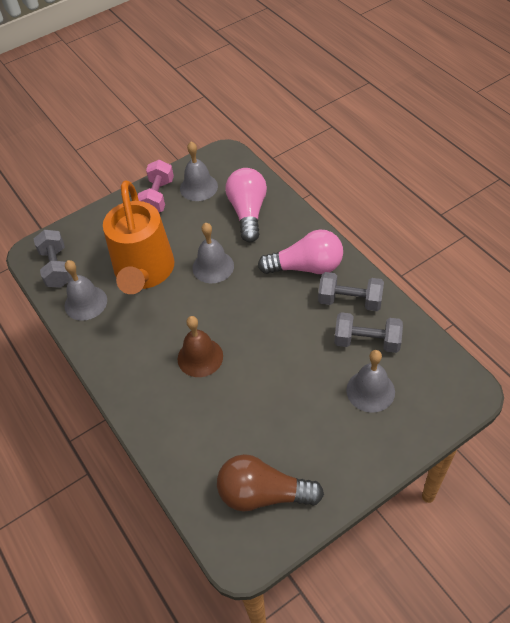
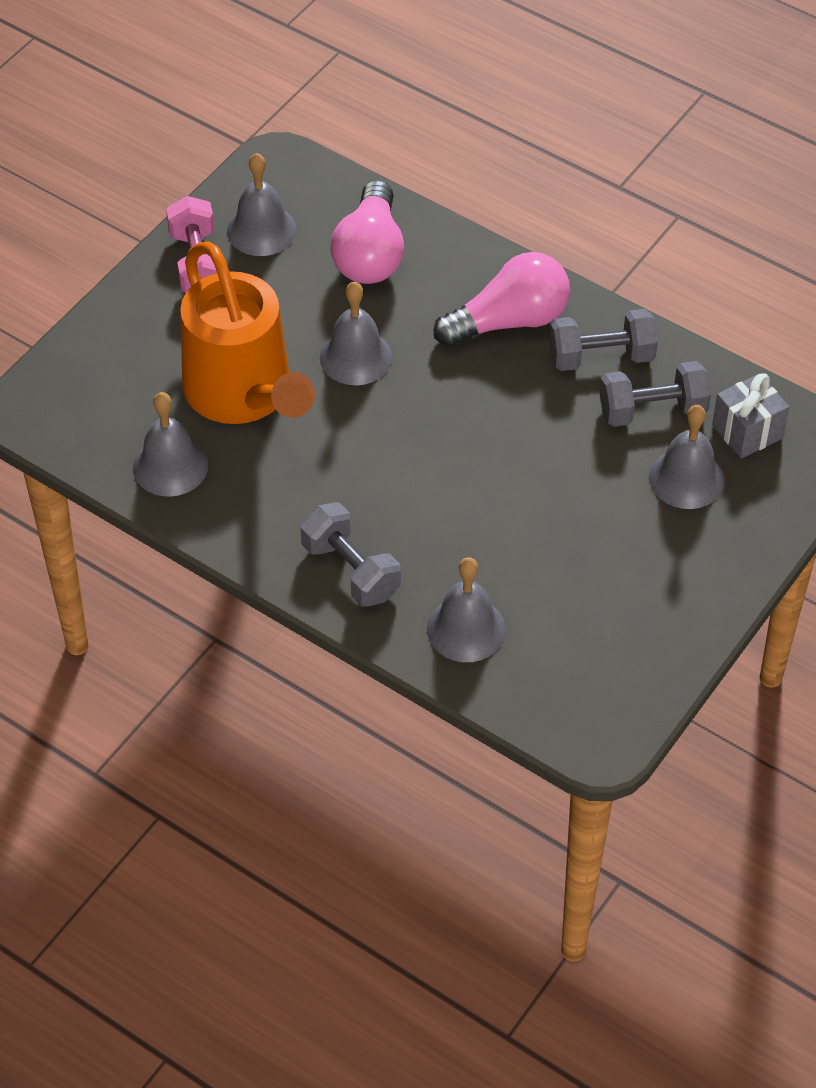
camera: 25 degrees left, 0 degrees up
(57, 267) = (85, 423): grey dumbbell -> grey dumbbell (351, 570)
(195, 450) = (466, 629): none -> grey bell
(200, 357) = (406, 499): brown bell -> none
(248, 212) = (370, 254): pink light bulb -> pink light bulb turned 150 degrees counterclockwise
(263, 494) = (594, 656): brown light bulb -> none
(420, 370) = (747, 431): none -> grey gift

